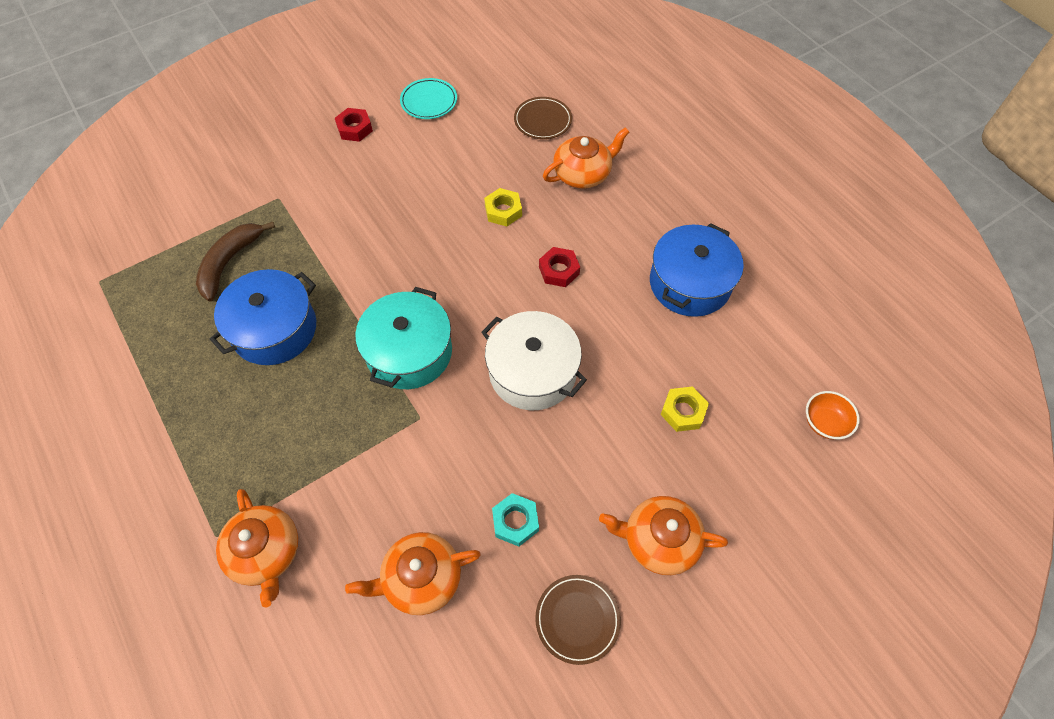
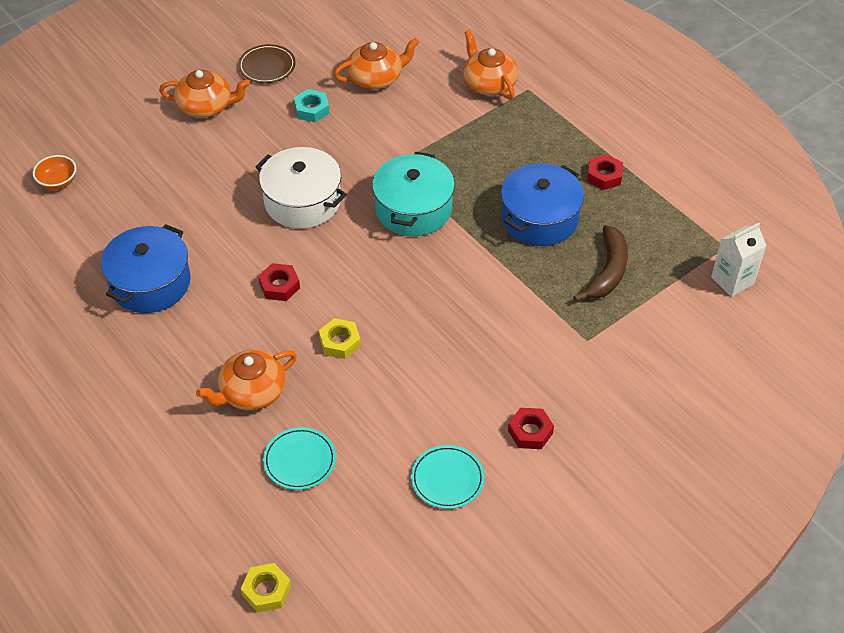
camera: 175 degrees right, 10 degrees down
(113, 244) = (732, 280): none -> white carton
(180, 380) = (604, 176): none -> red nut
(543, 120) = (299, 460): brown plate -> turquoise plate
(683, 411) = (175, 182): yellow nut -> yellow nut (266, 591)

